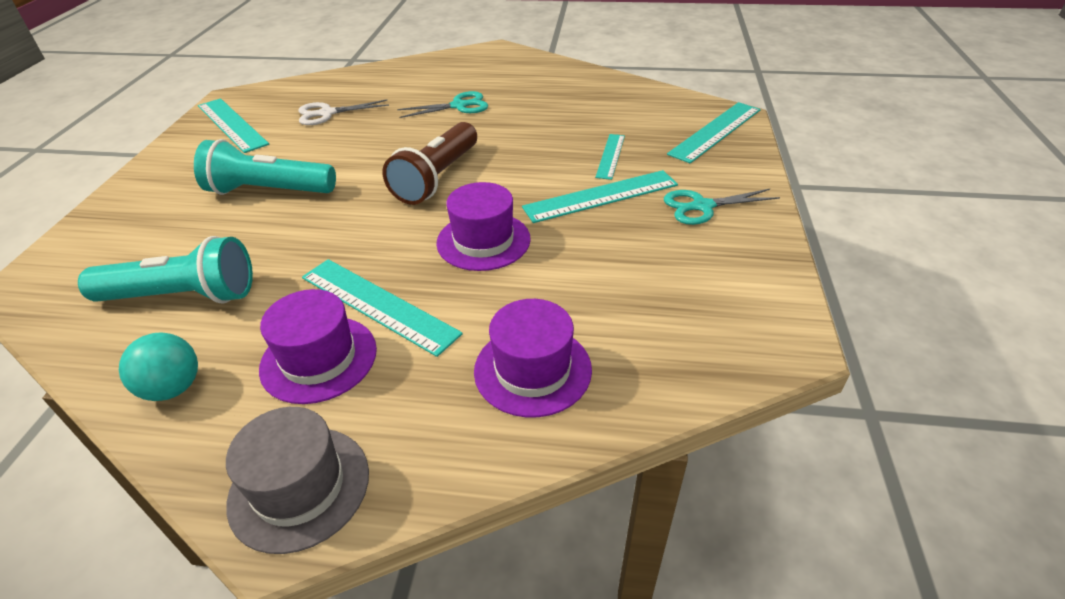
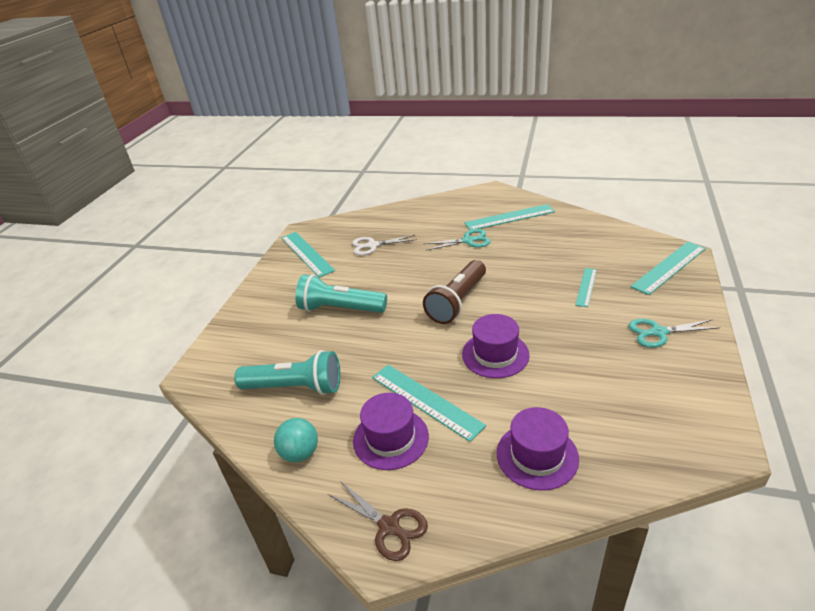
camera: 10 degrees right, 5 degrees down
(299, 487) = (389, 527): grey hat -> brown scissors
(601, 196) = (580, 321): turquoise ruler -> turquoise ruler (509, 217)

